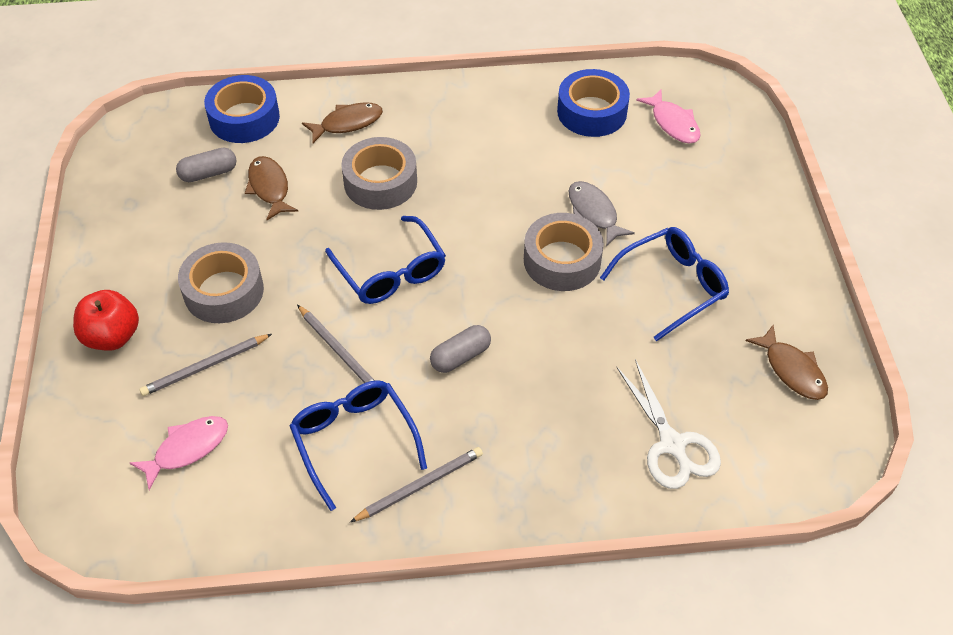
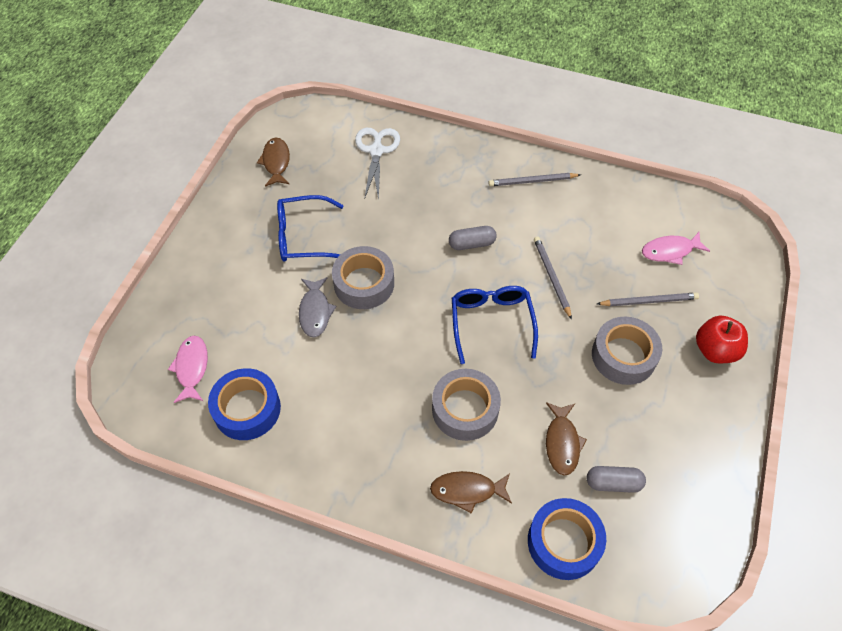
camera: 155 degrees left, 5 degrees up
(354, 441) = (562, 218): blue glasses -> none

